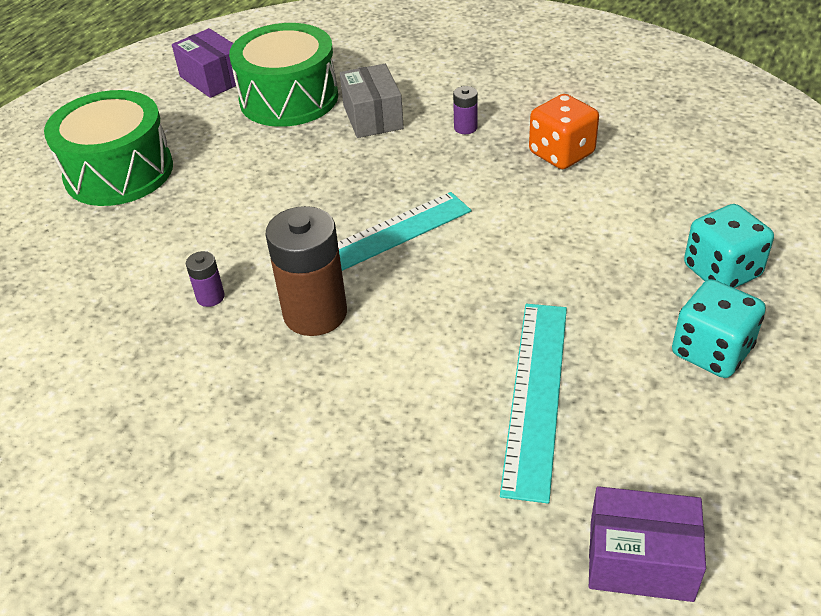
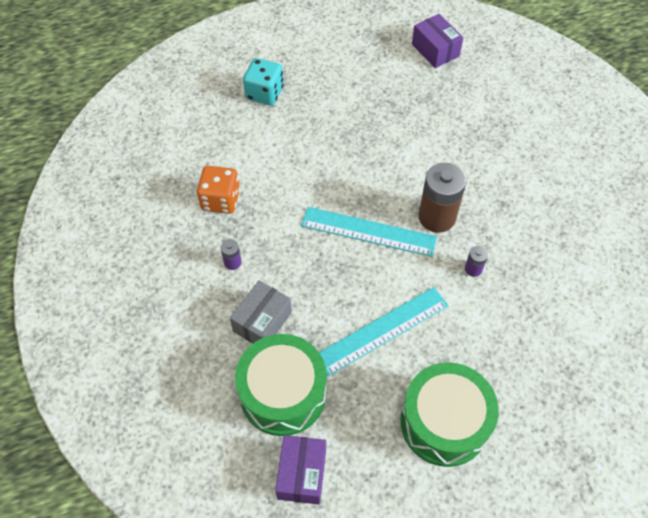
camera: 135 degrees left, 15 degrees up
(536, 395) = (398, 112): turquoise ruler -> turquoise ruler (382, 330)
(711, 351) = (319, 75): turquoise dice -> none

